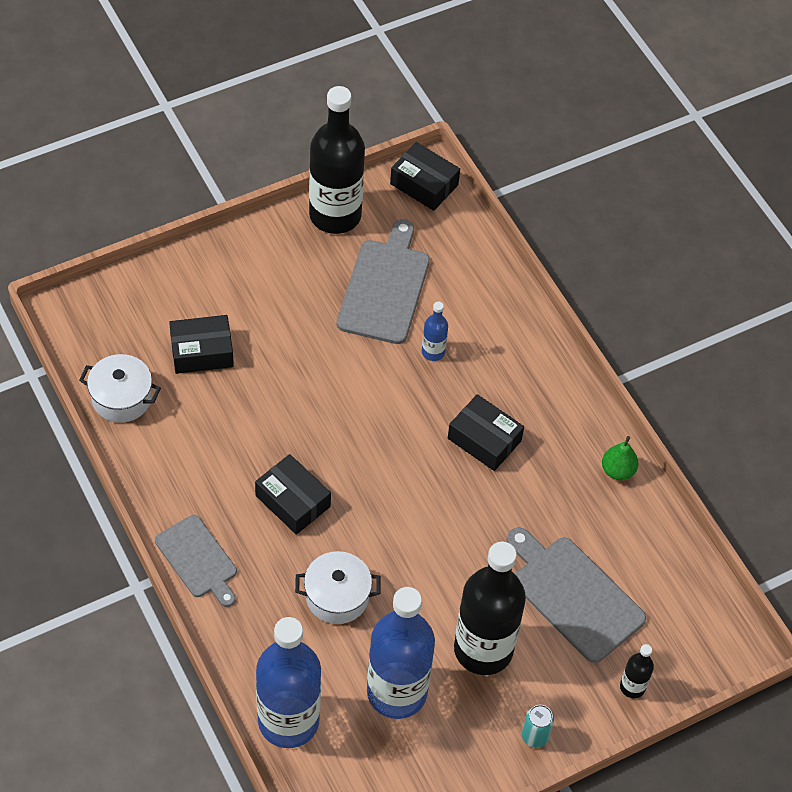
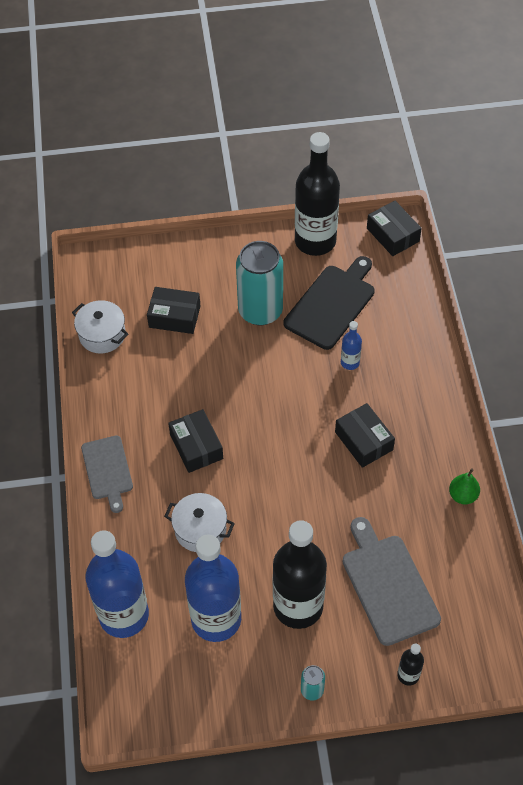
camera: 25 degrees right, 0 degrees up
(303, 317) = (260, 311): none -> turquoise can
(385, 287) = (331, 304): grey cutting board -> black cutting board

